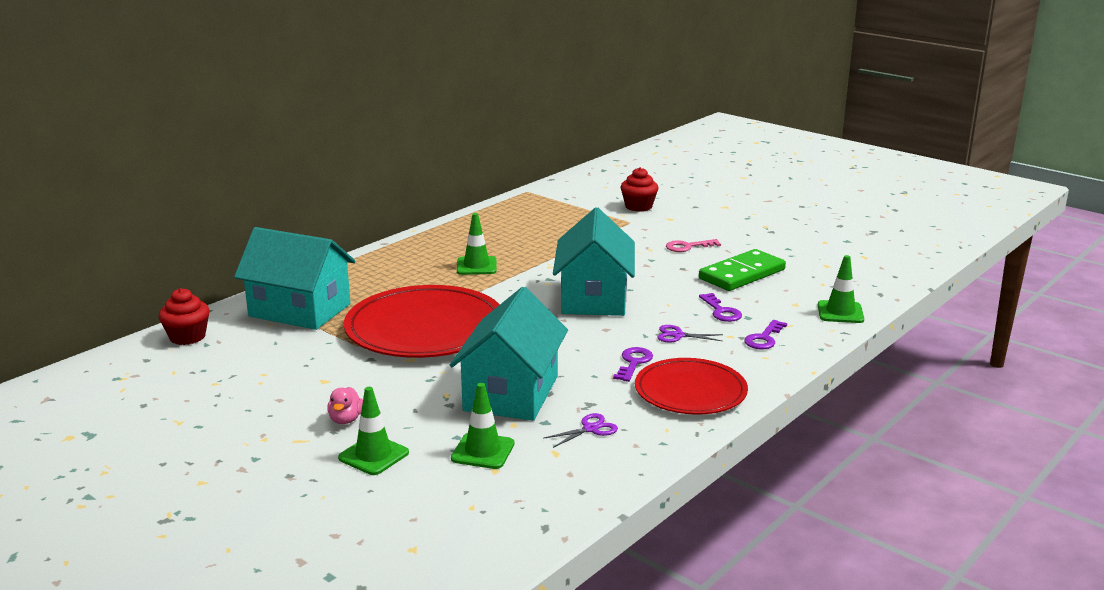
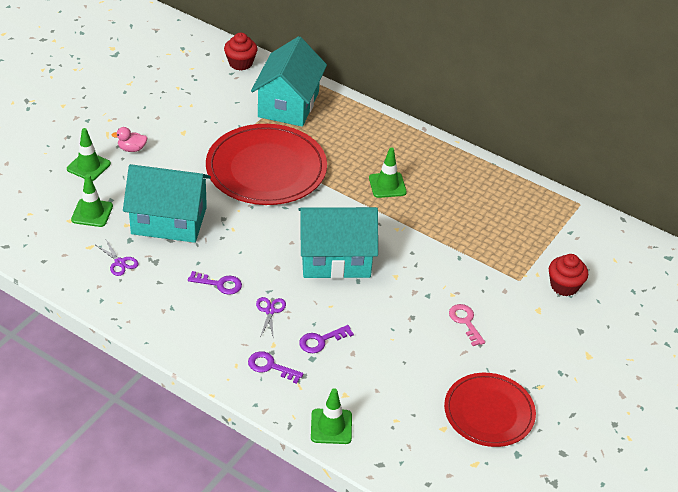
camera: 80 degrees right, 20 degrees up
(690, 391) = (175, 316): red plate -> red plate (489, 412)
(742, 274) = (406, 359): green domino -> none

